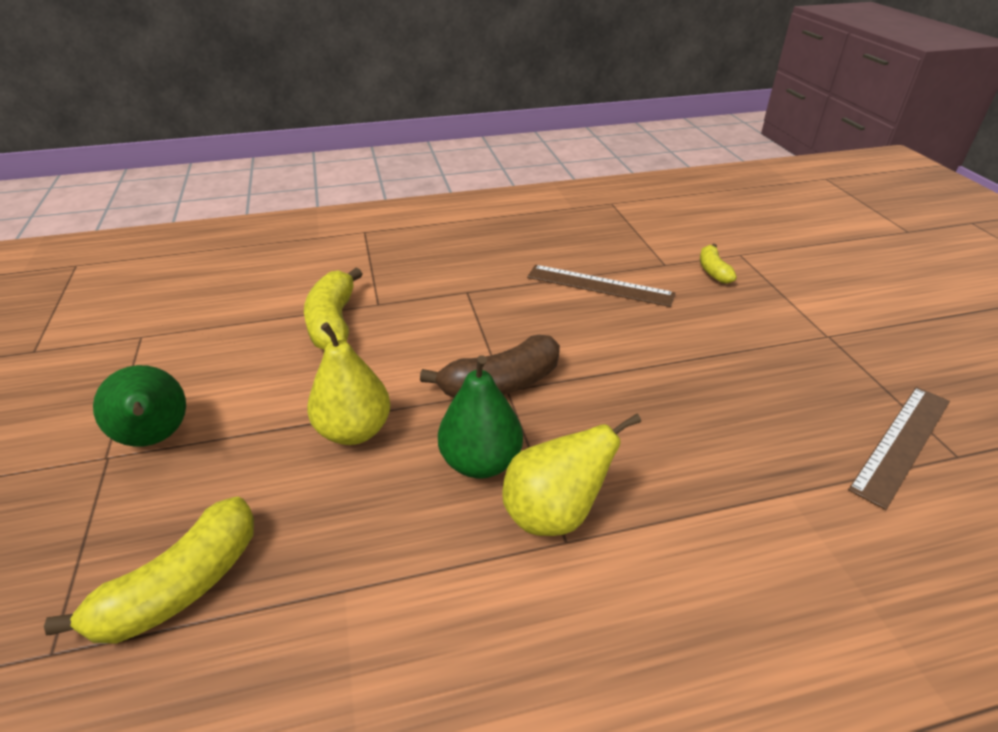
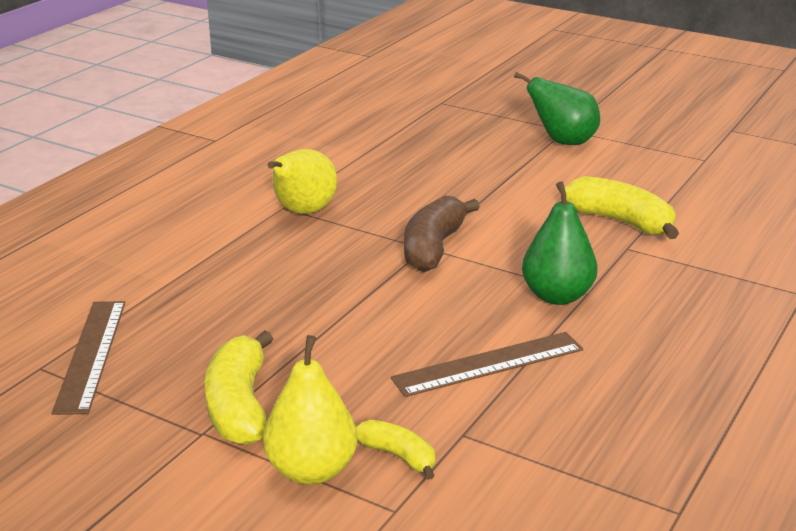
camera: 135 degrees right, 10 degrees down
(181, 586) = (432, 126): yellow banana -> yellow banana (239, 406)
(354, 431) = (473, 188): yellow pear -> yellow pear (311, 470)
(480, 462) = (377, 210): green pear -> green pear (557, 296)

